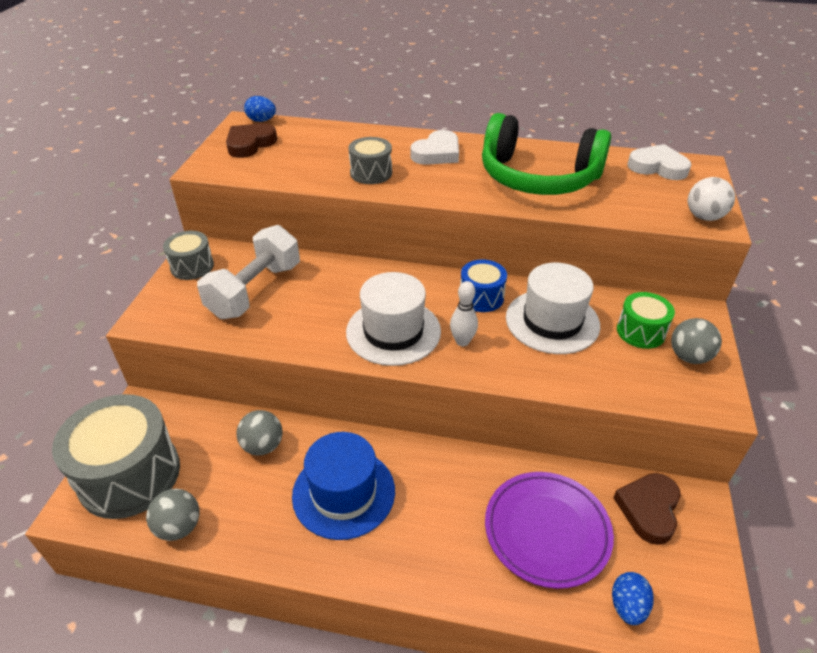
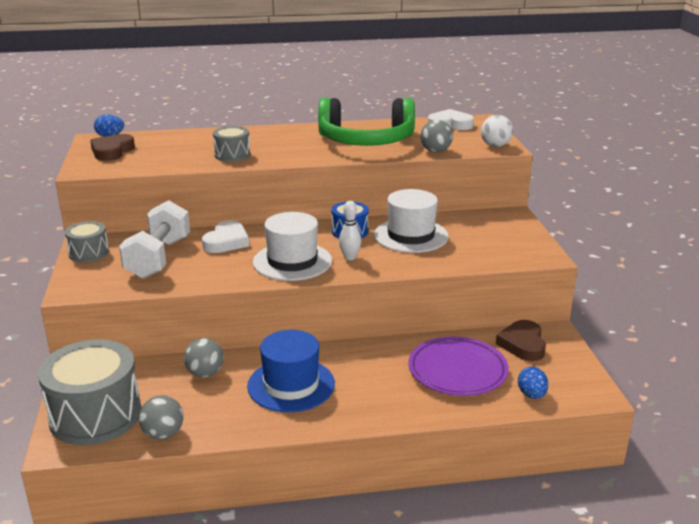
camera: 20 degrees left, 15 degrees down
(437, 153) = (278, 137): white heart -> white heart (226, 242)
(640, 331) = (477, 230): green drum -> none
(689, 357) = (516, 237): grey ball -> grey ball (435, 151)

